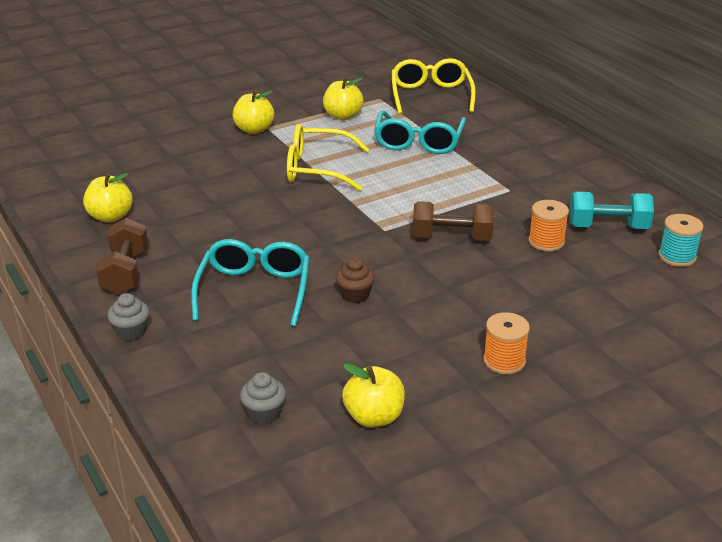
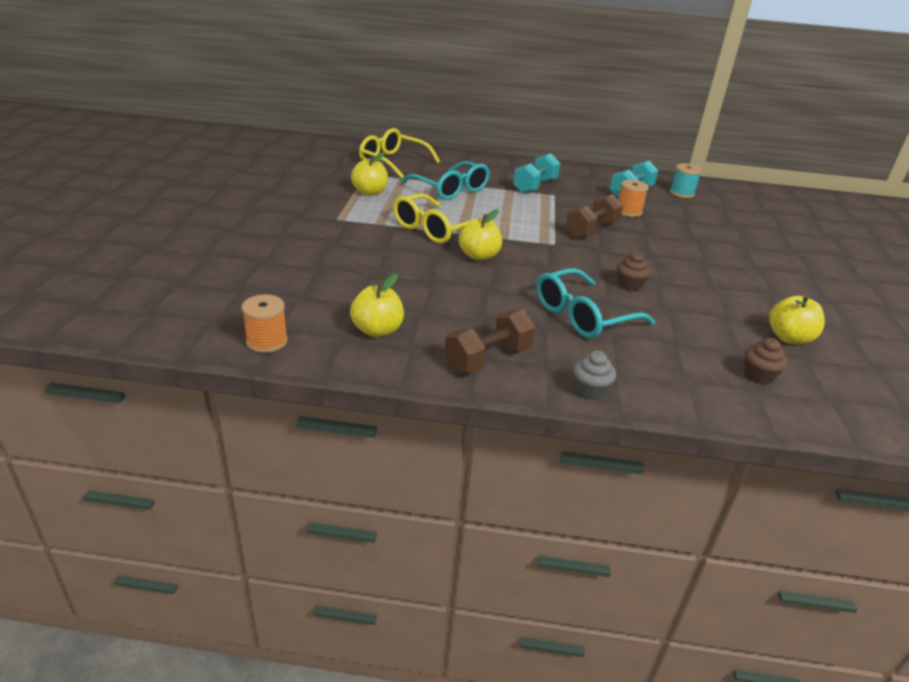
camera: 55 degrees left, 0 degrees up
(125, 273) = (488, 358): brown dumbbell -> brown dumbbell turned 75 degrees counterclockwise
(254, 129) = (331, 224): yellow apple -> yellow apple (479, 256)
(254, 290) = (582, 316): turquoise glasses -> turquoise glasses turned 75 degrees counterclockwise
(264, 413) = (758, 376): grey cupcake -> brown cupcake
(504, 361) = (752, 275): orange spool -> orange spool (267, 341)
(511, 174) = (535, 186): none -> turquoise dumbbell

